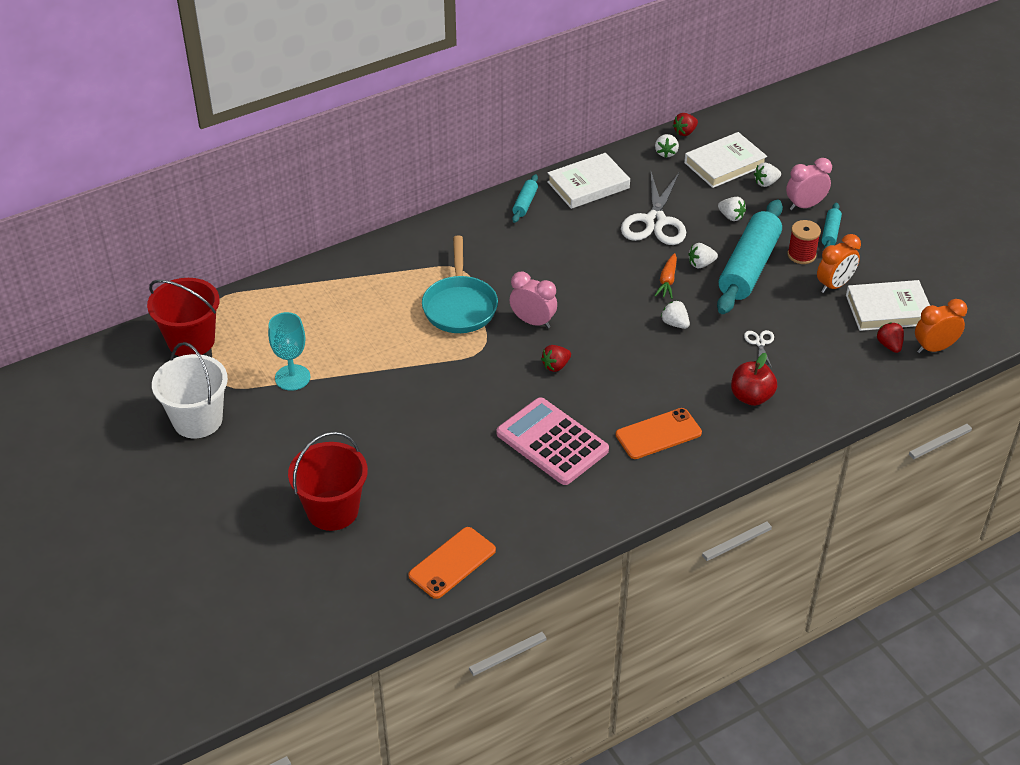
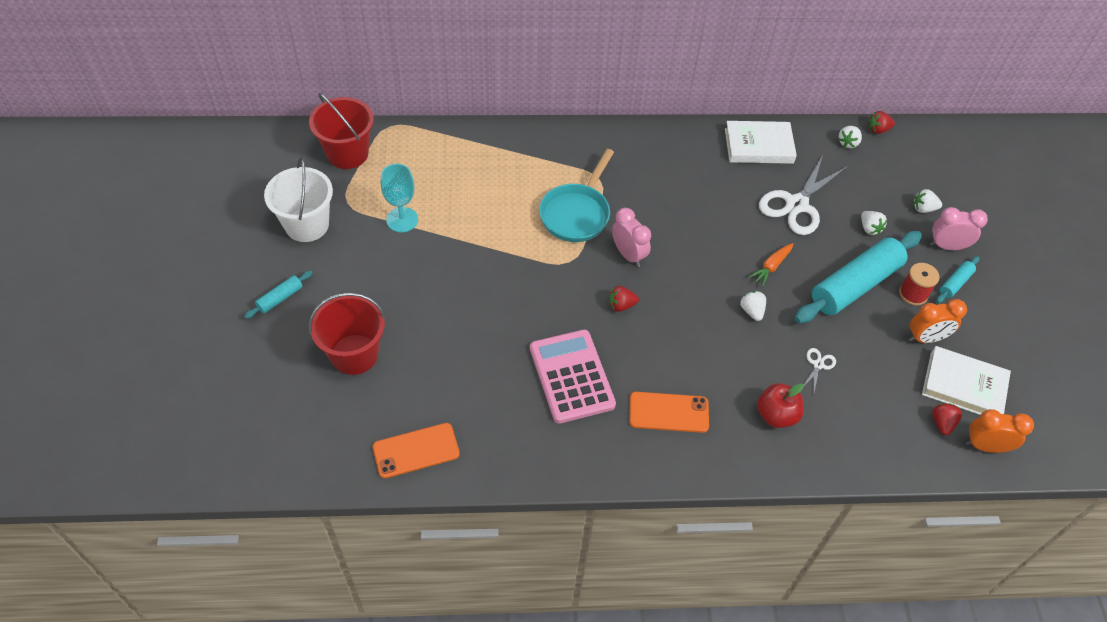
camera: 25 degrees right, 10 degrees up
(525, 203) = (692, 141): turquoise rolling pin -> turquoise rolling pin (280, 298)
(701, 264) = (812, 263): white strawberry -> none
(724, 164) = (896, 175): white book -> none

